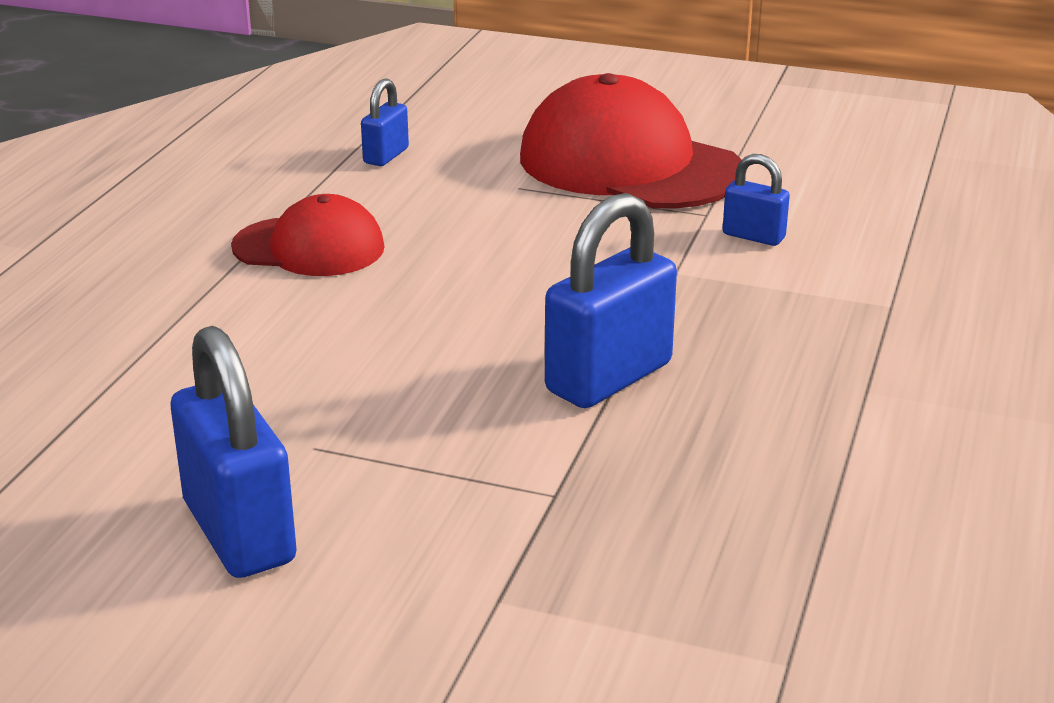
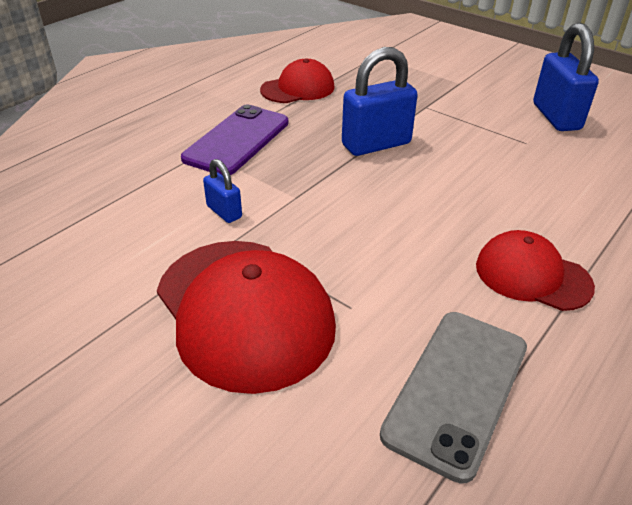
camera: 160 degrees left, 10 degrees up
(386, 156) = (456, 389): blue padlock -> grey phone
(859, 333) = (237, 140): none -> purple phone
(878, 477) = (298, 88): none -> red cap

